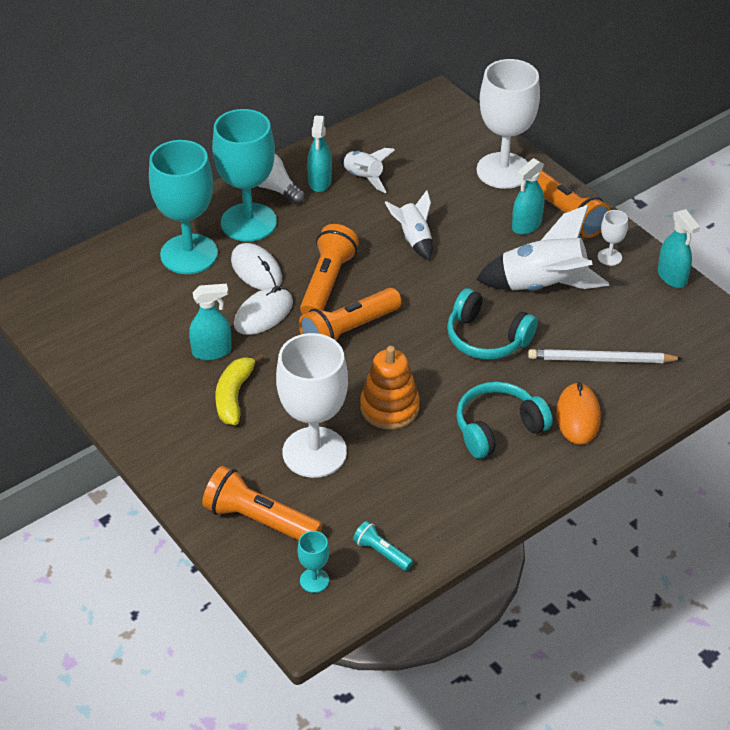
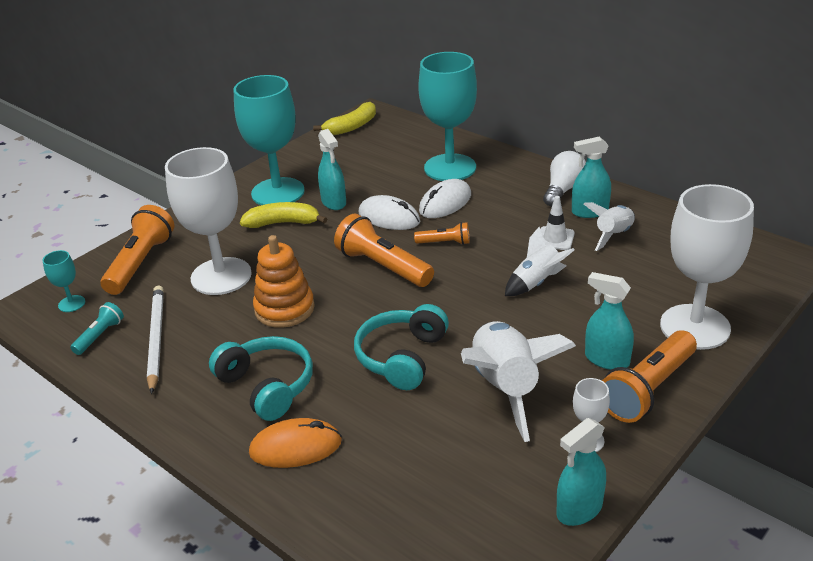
camera: 80 degrees right, 10 degrees down
(46, 316) = (351, 127): none -> yellow banana
(248, 222) = (507, 187): turquoise goblet -> turquoise goblet (278, 192)
(327, 283) = (445, 243): orange flashlight -> orange flashlight, size x0.53
(353, 213) = (555, 239): none -> white traffic cone
(601, 360) = (395, 456): white pencil -> white pencil (156, 339)

